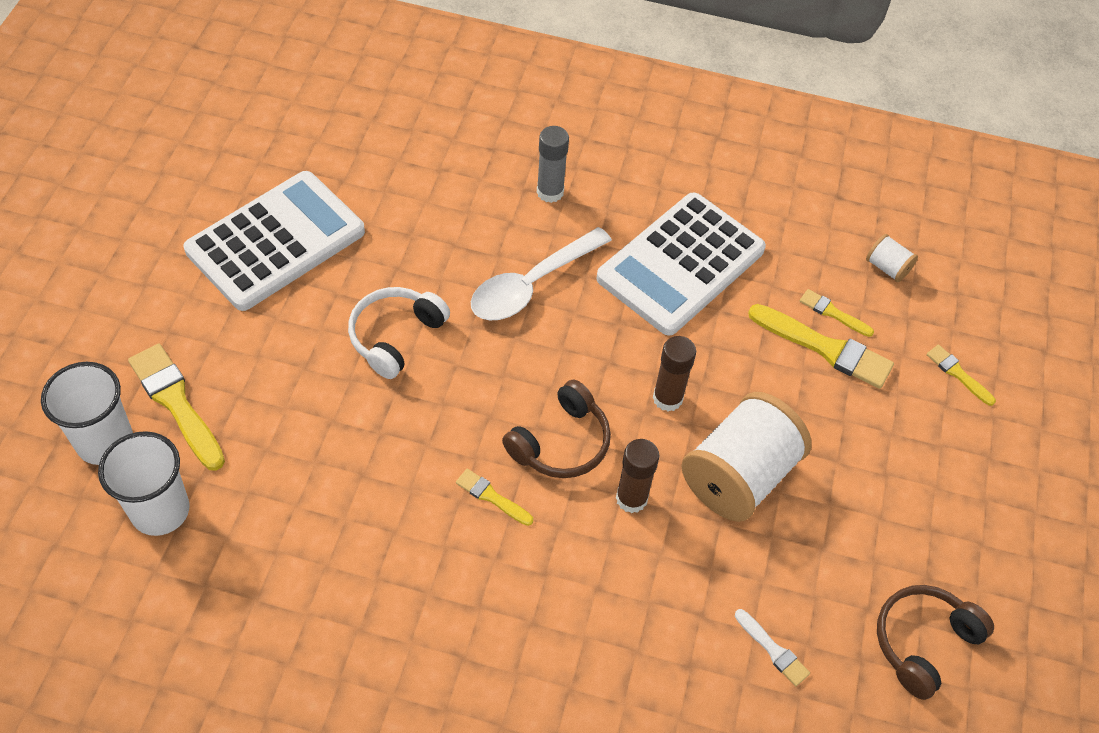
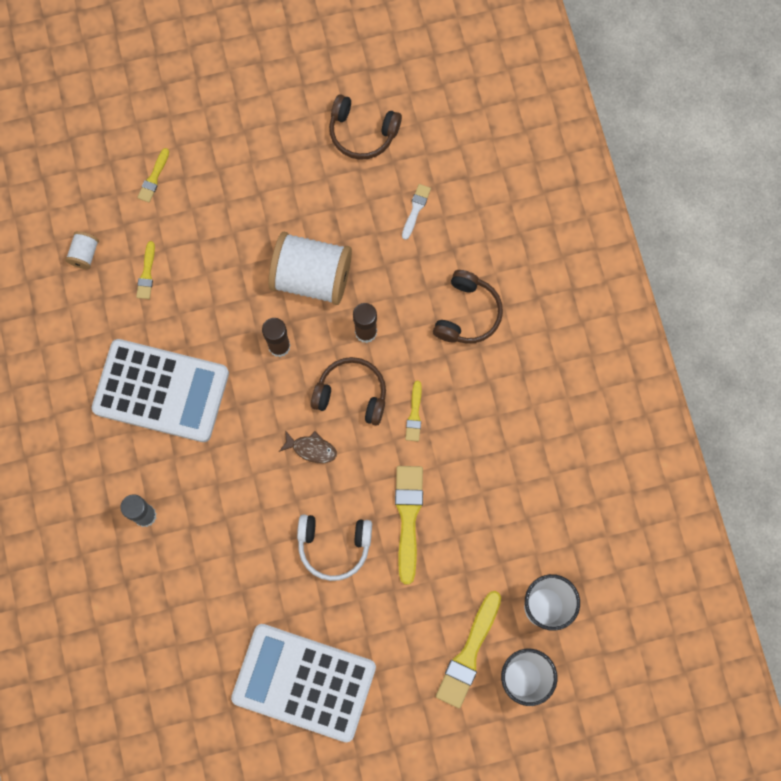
camera: 115 degrees left, 20 degrees up
(521, 369) = (311, 449): none -> brown fish
(531, 285) = (238, 481): white spoon -> none
(586, 633) = (467, 314): none -> brown headphones
(825, 348) = (180, 266): yellow brush -> yellow brush (408, 517)

